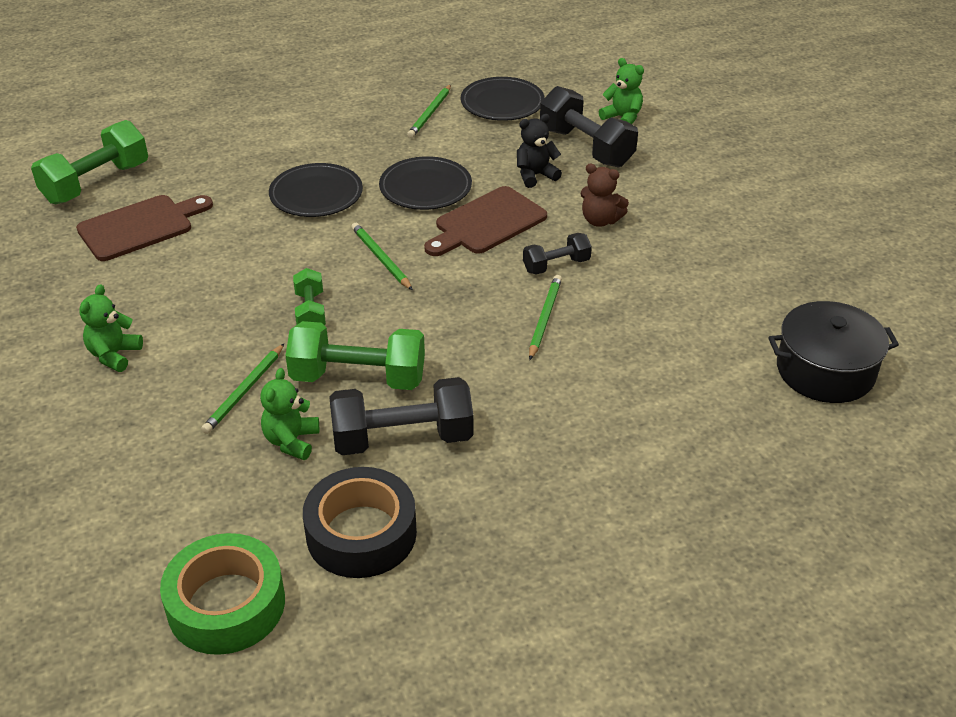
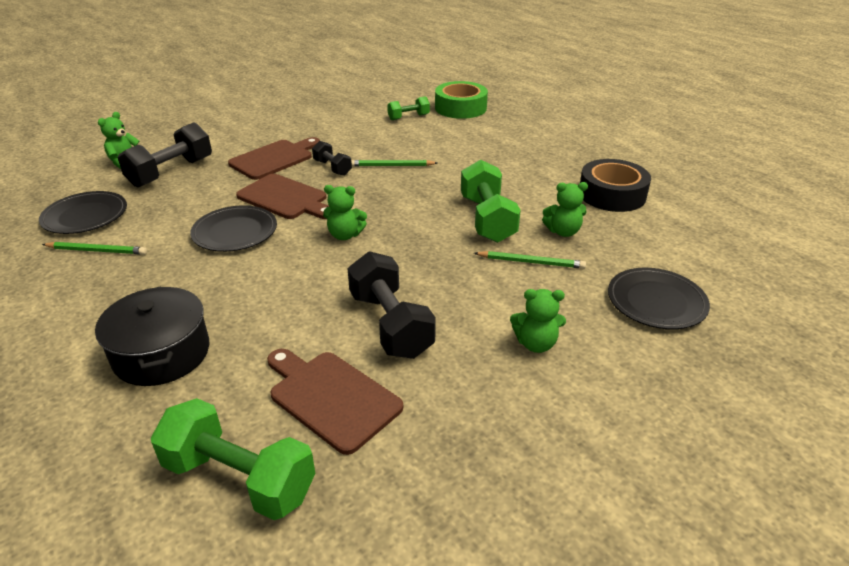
camera: 105 degrees left, 5 degrees down
(226, 604) = (700, 225): green tape -> green tape (460, 108)
(310, 312) = (426, 253): green dumbbell -> green dumbbell (408, 117)
(316, 194) = (251, 288): black plate -> black plate (656, 302)
(380, 258) = (345, 235): green pencil -> green teddy bear
(402, 438) = (530, 194): black dumbbell -> black dumbbell (390, 324)
(535, 175) = (214, 187): black teddy bear -> none
(600, 220) = (274, 159): brown teddy bear -> brown cutting board
(825, 371) = (401, 96): black pot -> black pot (162, 353)

